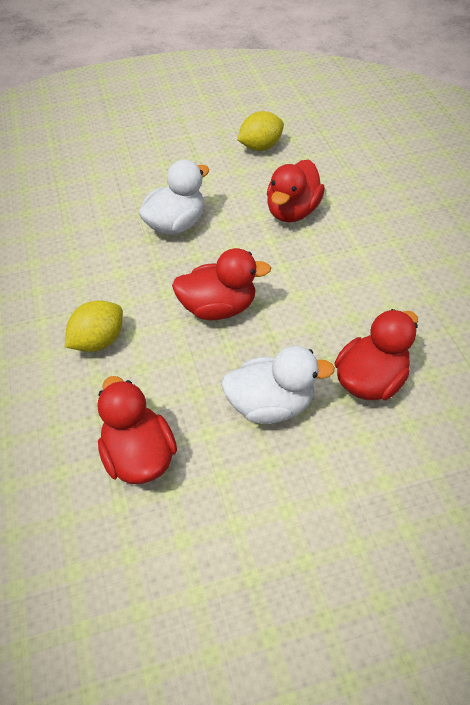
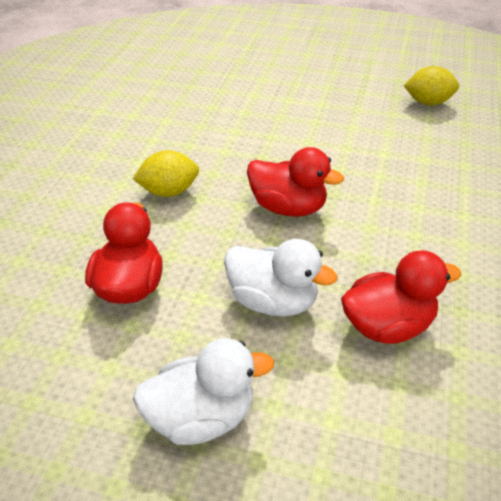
camera: 30 degrees right, 10 degrees down
(176, 224) = (302, 134): white duck -> white duck (201, 417)
(292, 211) = (419, 161): red duck -> none

